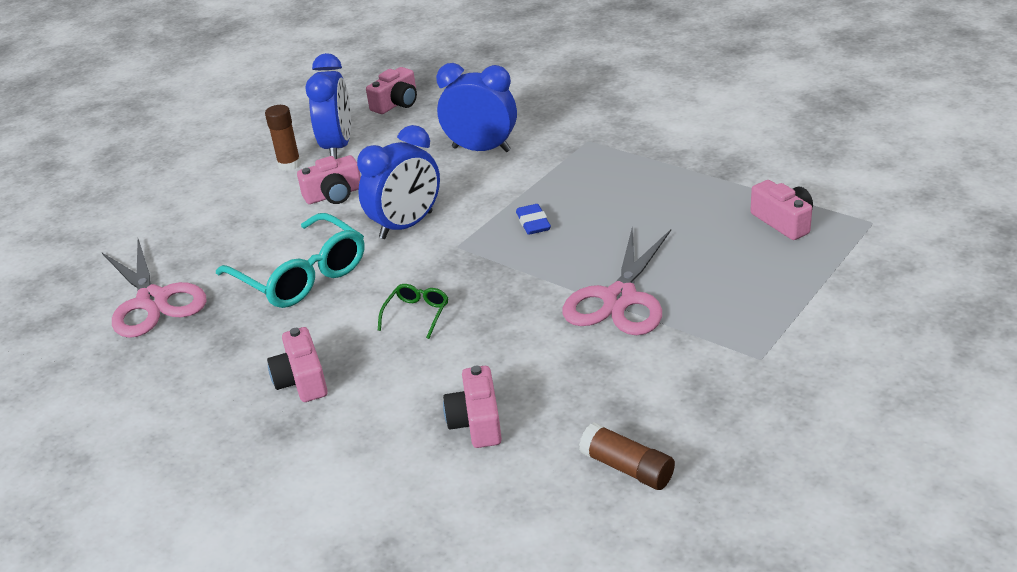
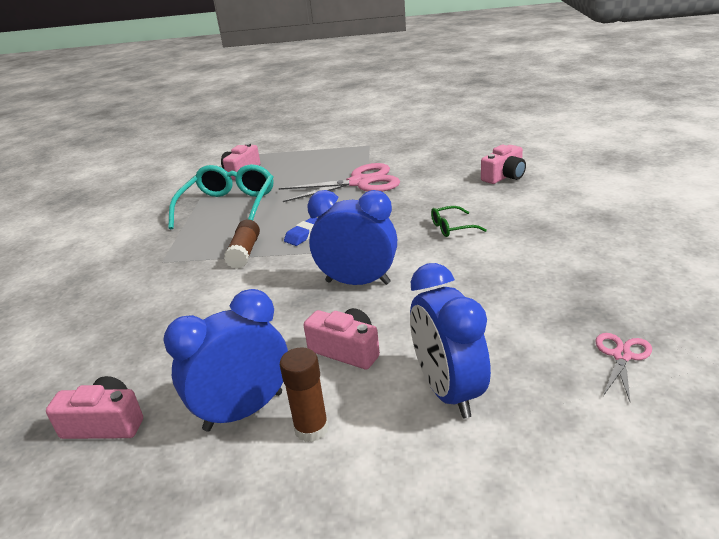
camera: 125 degrees left, 5 degrees down
(152, 301) = (622, 356): pink scissors -> pink scissors, size x0.49
(302, 276) = (477, 294): turquoise glasses -> turquoise glasses (229, 206)
(302, 380) = (564, 232): pink camera -> none
(481, 149) = (202, 305): blue clock -> blue clock (448, 391)
(627, 468) = (476, 143): brown glue stick -> brown glue stick (244, 252)

